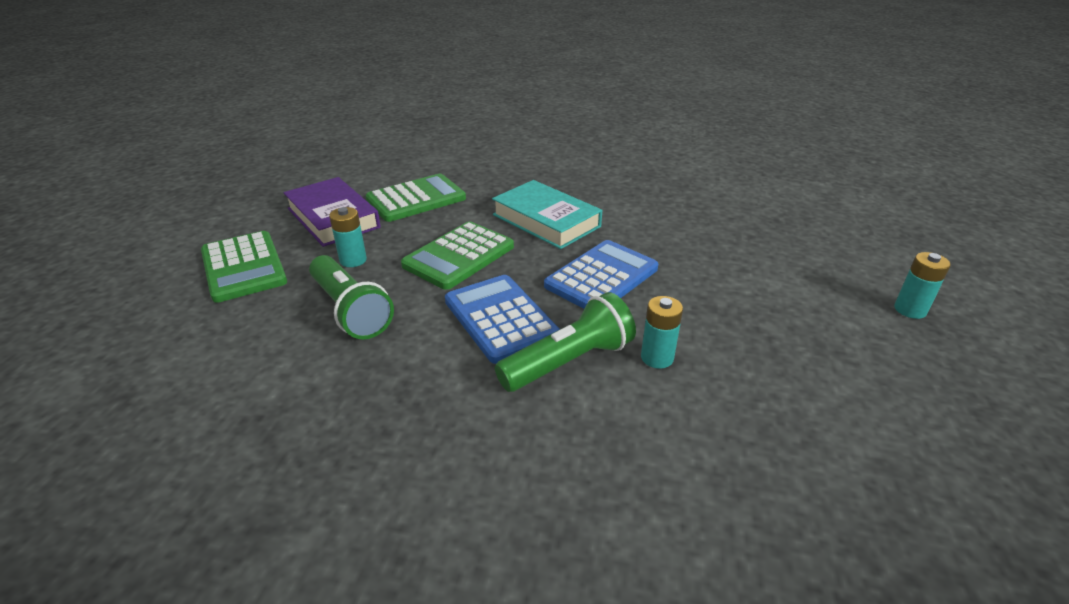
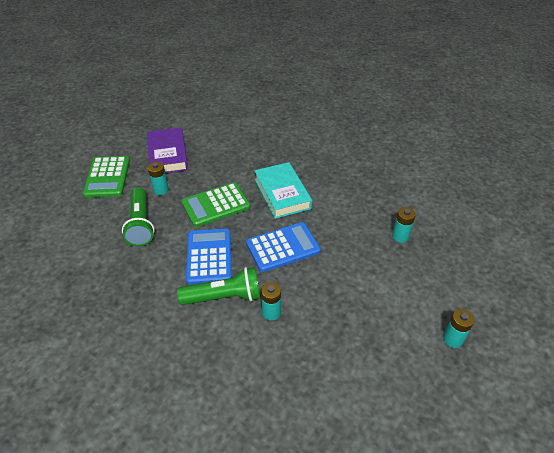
camera: 25 degrees right, 10 degrees up
(416, 199) = (220, 153): green calculator -> none
(739, 226) = (400, 236): none -> turquoise battery

